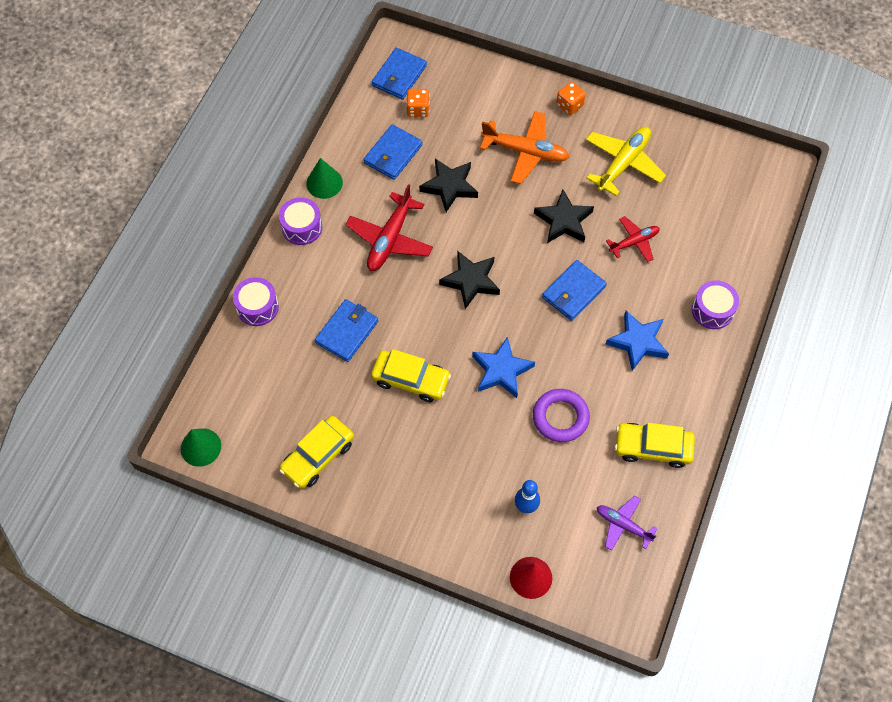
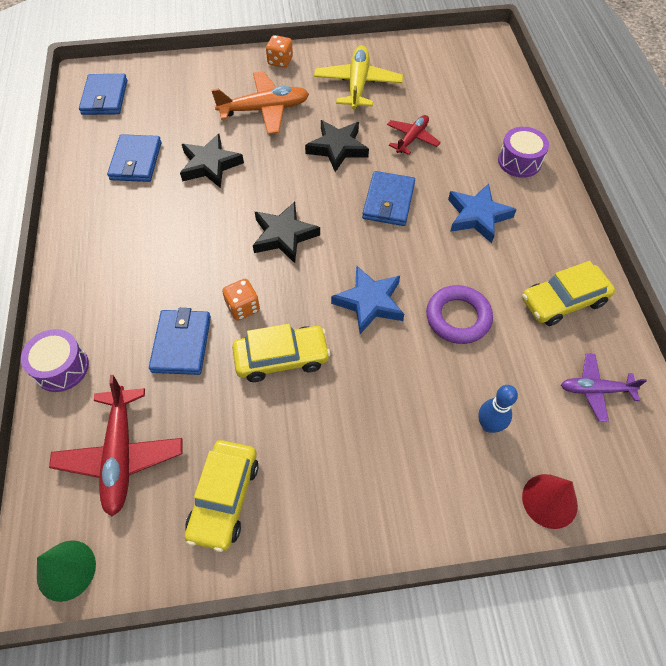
camera: 30 degrees left, 5 degrees down
(302, 227) = (73, 265): purple drum -> none
(324, 183) = (76, 214): green cone -> none
(390, 239) = (177, 235): red plane -> red plane (121, 455)
(418, 110) = (140, 116): orange dice -> orange dice (243, 307)

